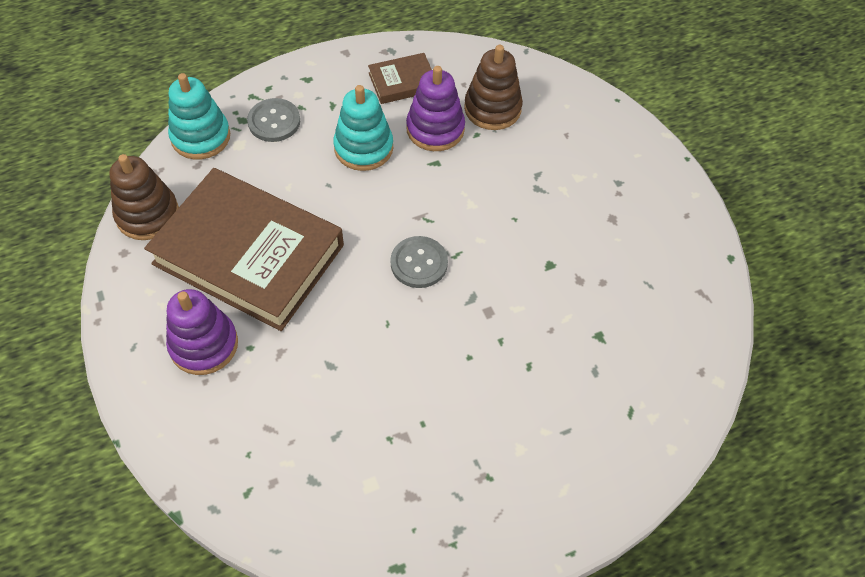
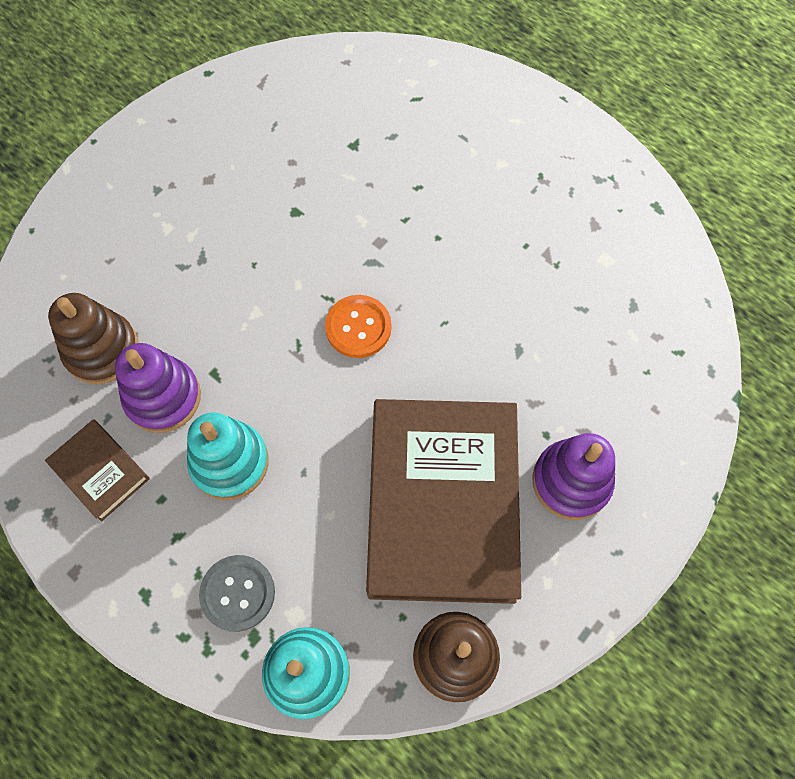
camera: 115 degrees left, 10 degrees up
(419, 263) = (358, 327): grey button -> orange button

